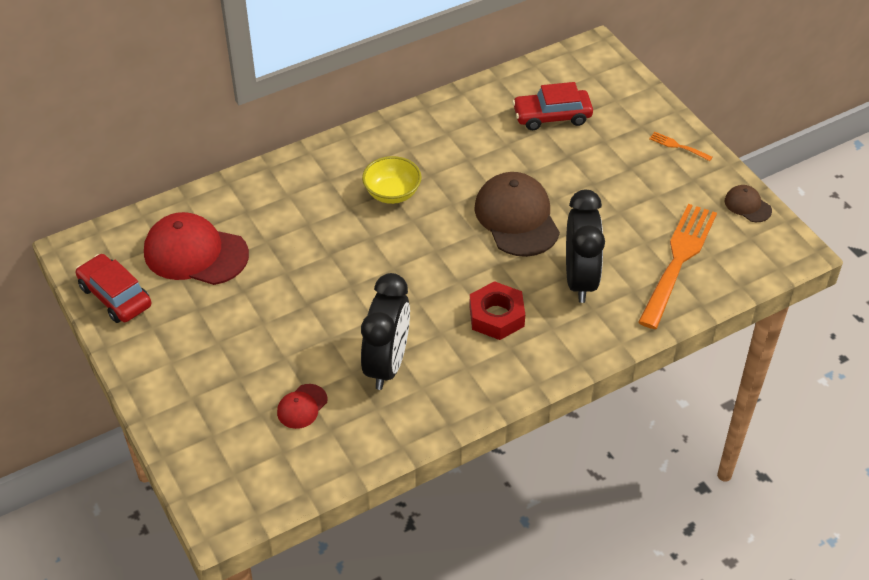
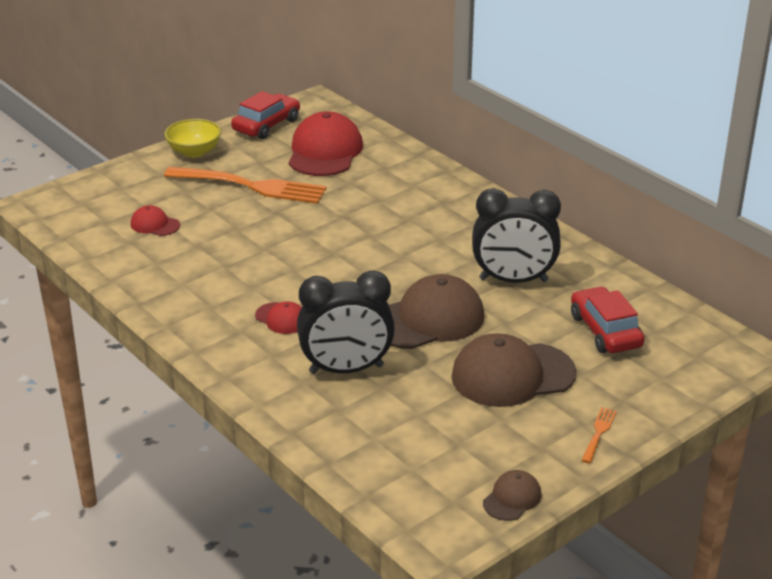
camera: 80 degrees right, 15 degrees down
(387, 364) = (208, 262): black clock -> black clock (513, 280)
(392, 193) = (437, 240): yellow bowl -> yellow bowl (194, 152)
(496, 316) = (281, 318): red nut -> red cap
(602, 179) = (512, 375): none -> brown cap
(678, 262) = (393, 441): orange fork -> orange fork (250, 186)

